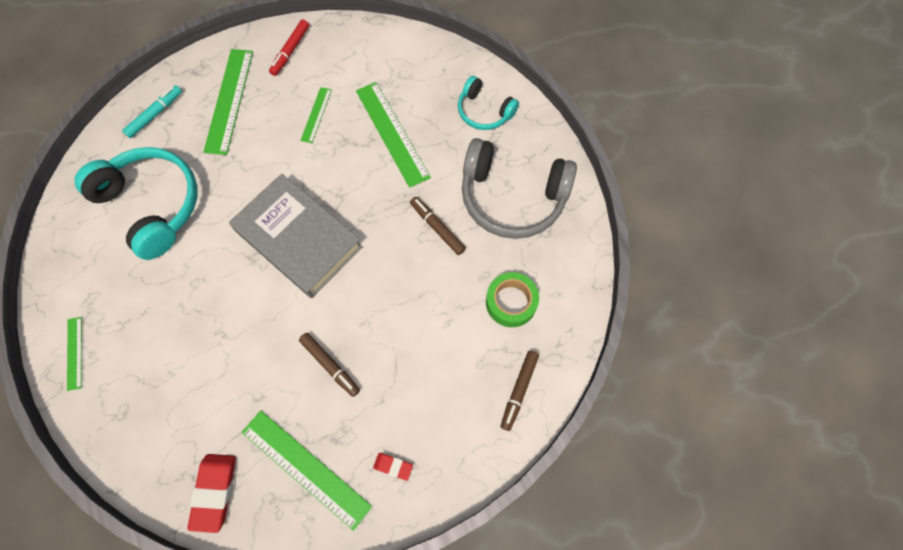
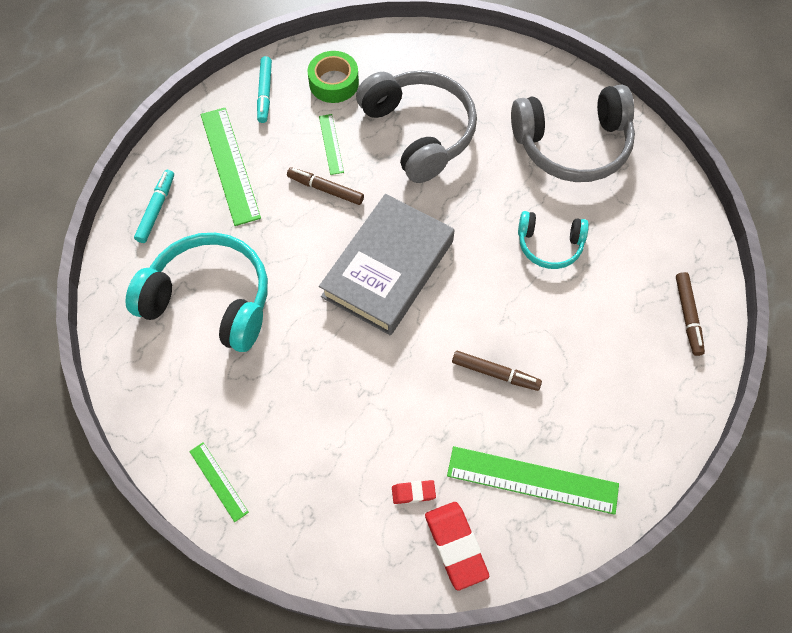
camera: 25 degrees left, 5 degrees down
(290, 51) = (265, 93): red marker -> turquoise marker
(298, 239) = (388, 268): grey book -> grey book turned 75 degrees counterclockwise
(392, 133) = (419, 132): green ruler -> grey headphones
(393, 466) = (615, 438): red eraser -> red eraser (413, 493)
(437, 228) = (519, 202): brown marker -> brown marker (325, 189)
(484, 111) = (496, 78): turquoise headphones -> turquoise headphones (549, 245)
(511, 302) = (631, 240): green tape -> green tape (334, 83)

